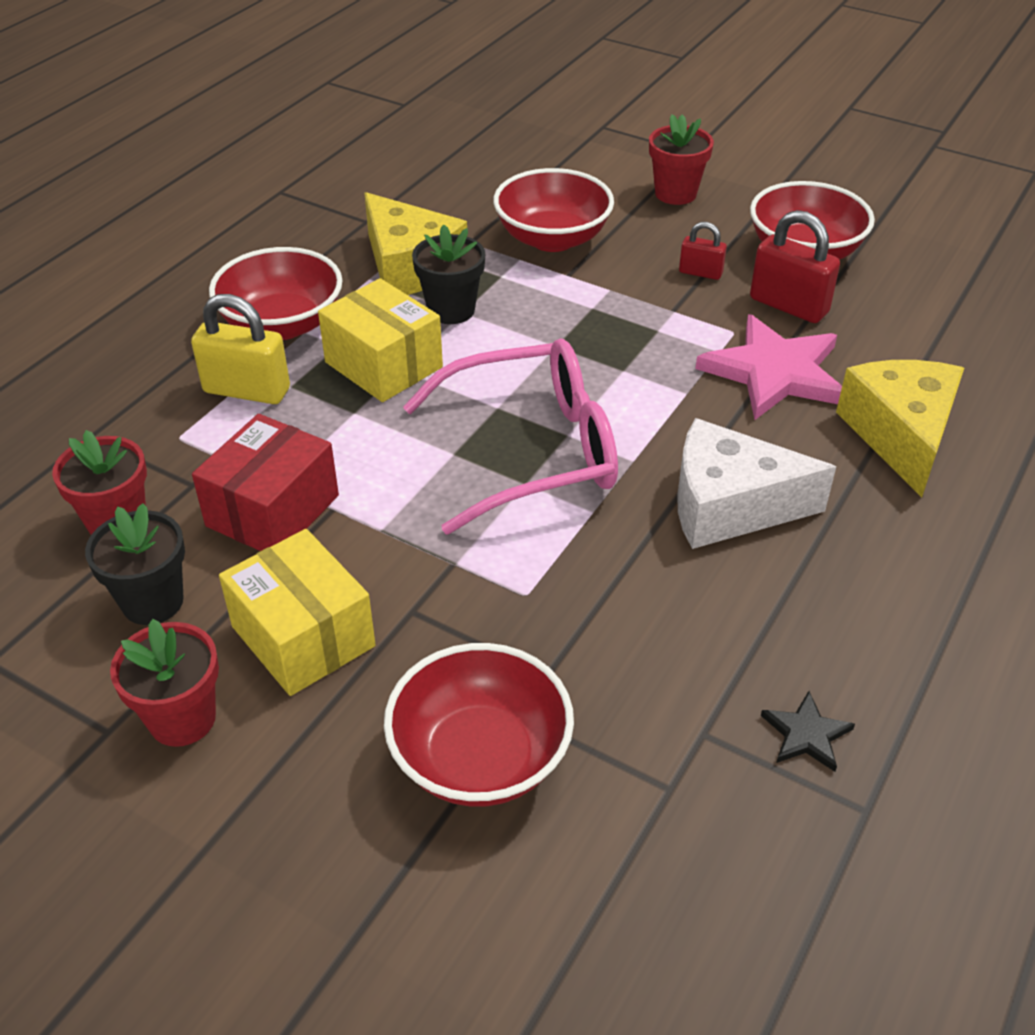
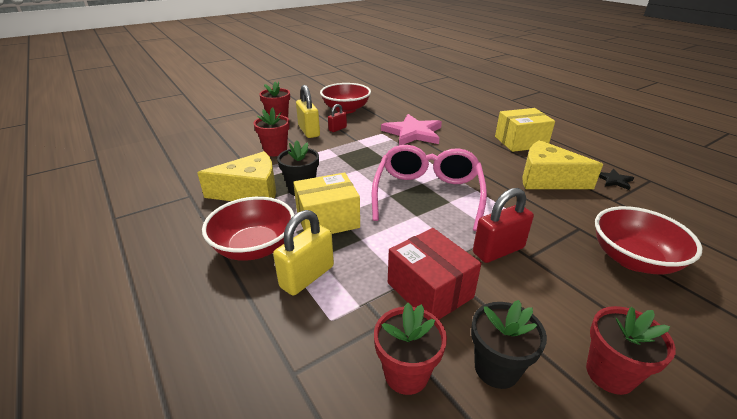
camera: 65 degrees left, 10 degrees down
(303, 636) = (542, 301): yellow box -> yellow box (520, 142)
(552, 239) = (275, 151): red bowl -> red flower pot
(658, 244) = (309, 131): none -> yellow padlock
(729, 506) = (486, 161): white cheese -> none
(788, 306) = (375, 120): red padlock -> red padlock (498, 250)
(901, 435) = (463, 124): yellow cheese -> yellow cheese (547, 179)

